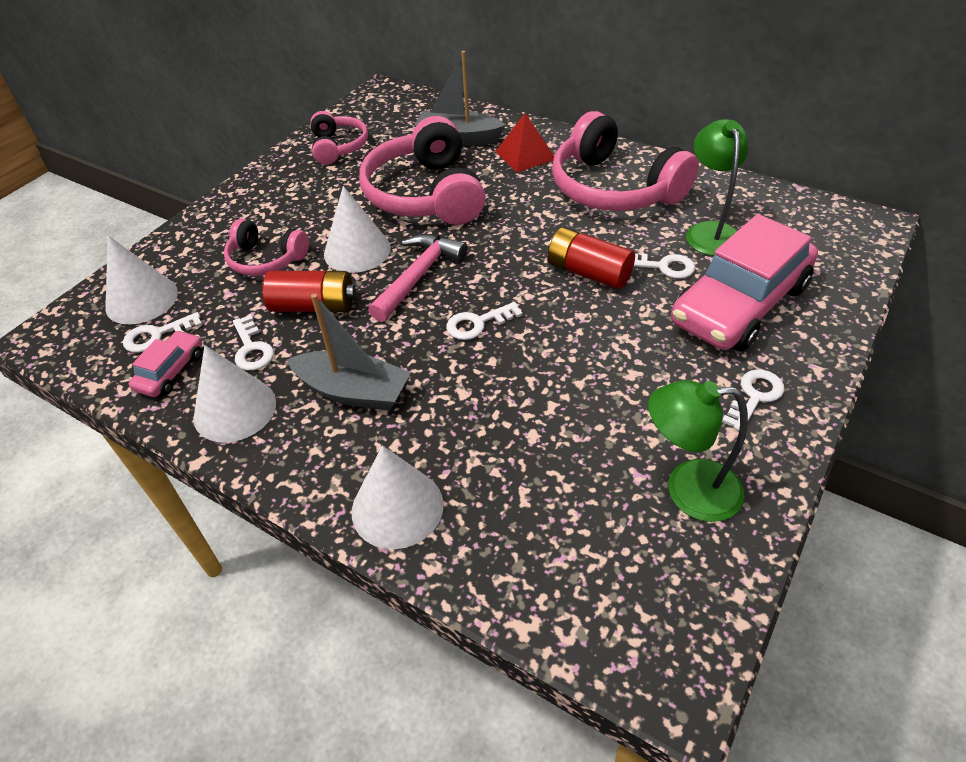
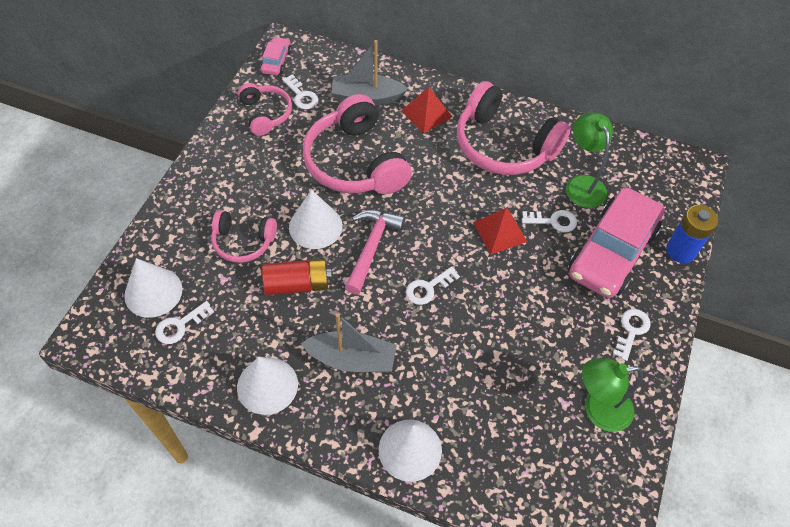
camera: 15 degrees left, 10 degrees up
(171, 371) = (204, 357): pink car -> pink car (276, 61)
(251, 349) = (261, 330): white key -> white key (301, 96)
(588, 272) = (500, 232): red battery -> red pyramid
(840, 311) = (680, 251): none -> blue battery

